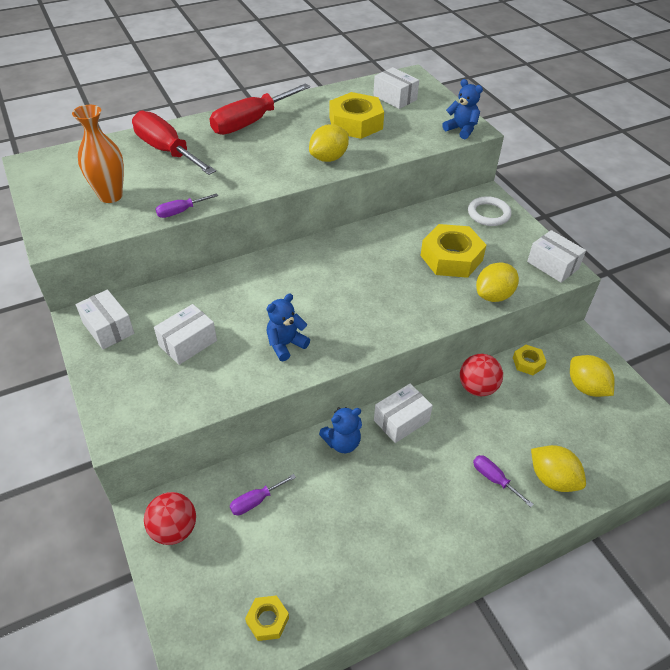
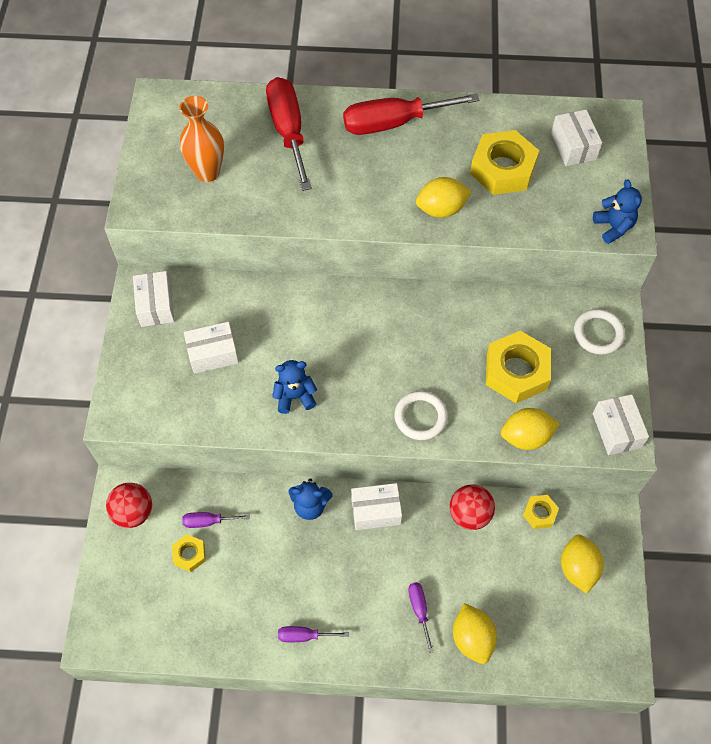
camera: 30 degrees right, 15 degrees up
(180, 212) = (258, 221): purple screwdriver -> purple screwdriver (304, 636)
(267, 620) = (163, 624): yellow nut -> yellow nut (189, 554)
(403, 316) = (420, 417): none -> white ring

